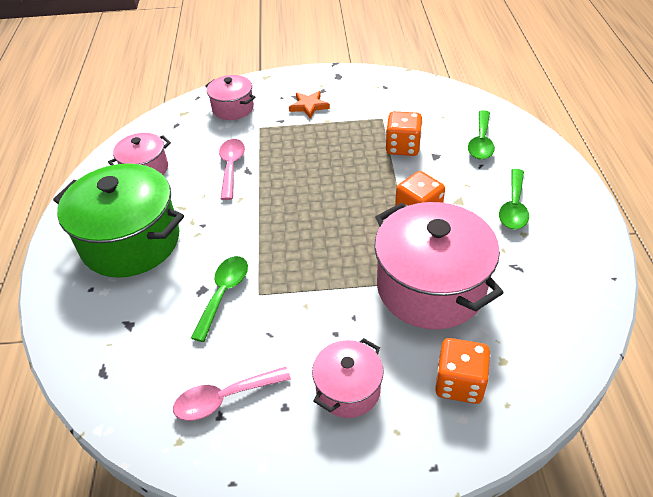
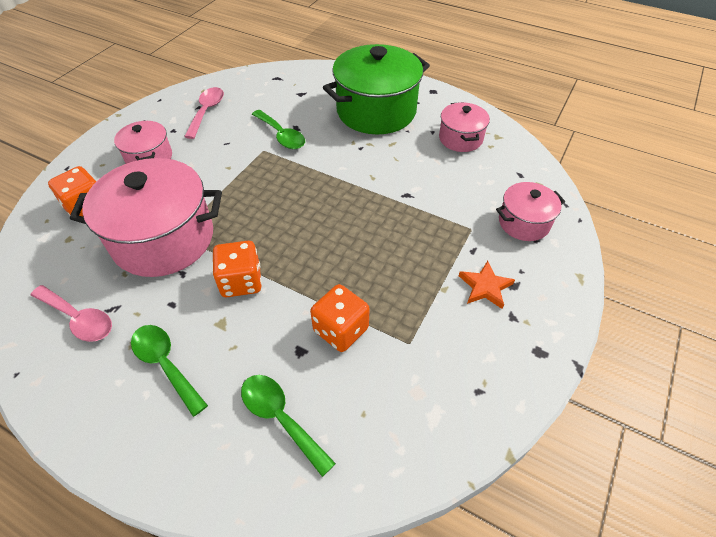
camera: 120 degrees right, 5 degrees up
(231, 167) = (420, 187): pink spoon -> pink spoon (78, 319)

